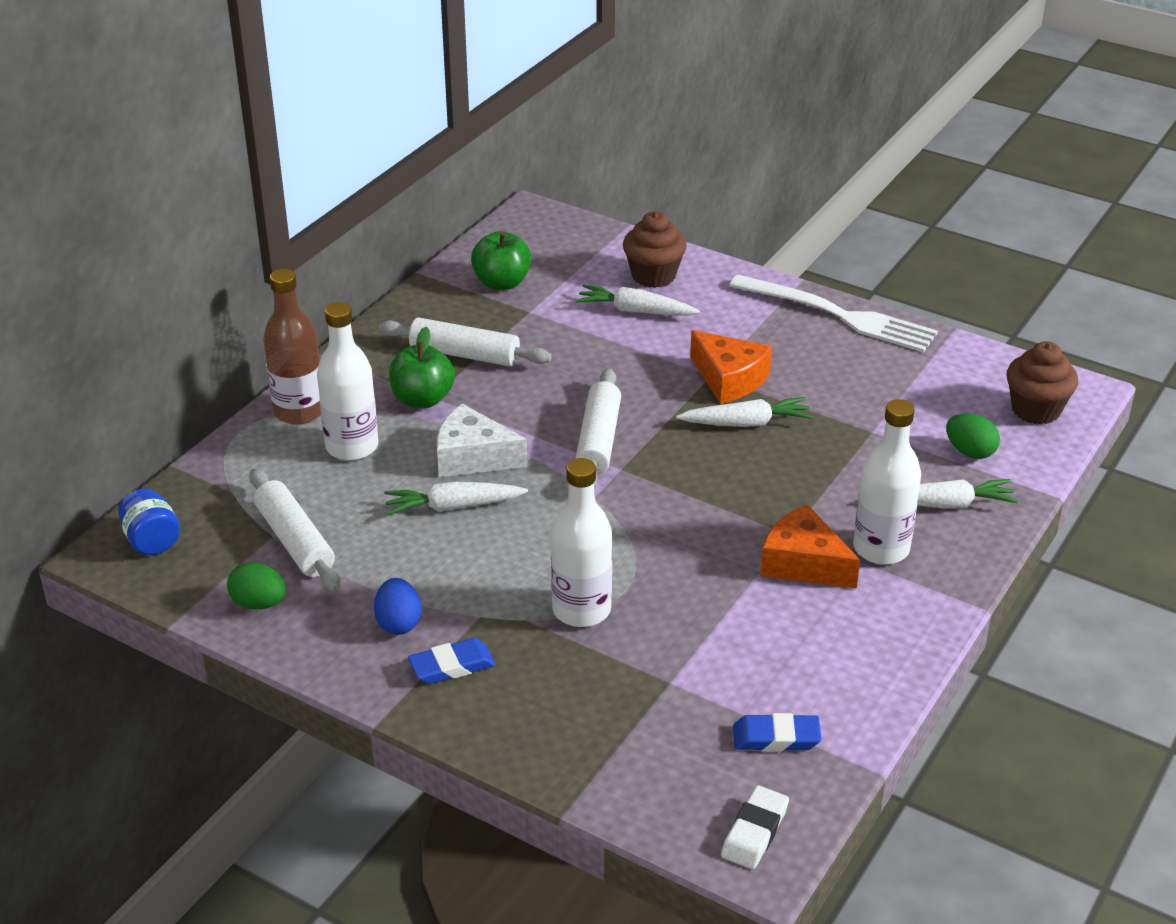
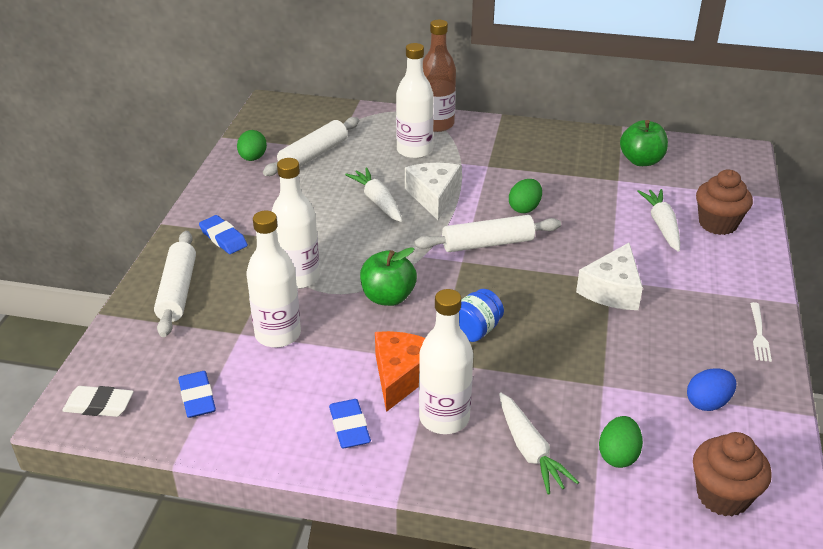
camera: 70 degrees right, 0 degrees up
(152, 541) = (290, 112): blue jar -> blue jar (475, 330)
(398, 623) = (255, 209): blue egg -> blue egg (708, 403)
(422, 399) = (481, 163): green apple -> green apple (388, 297)
(465, 354) = (543, 166): white rolling pin -> white rolling pin (178, 291)
(544, 394) = (524, 208): none -> green egg
(688, 648) = (278, 334): none -> white bottle
(729, 379) = (612, 290): orange cheese -> white cheese
(746, 423) = (561, 310): white carrot -> none
(839, 315) = (759, 334): white fork -> white fork, size x0.41
(870, 620) = (349, 427): none -> blue eraser

